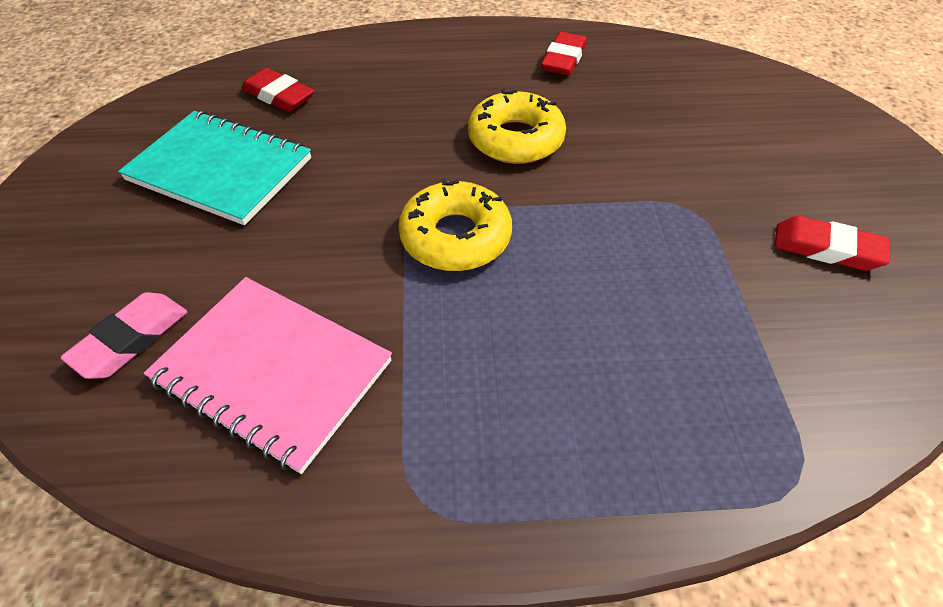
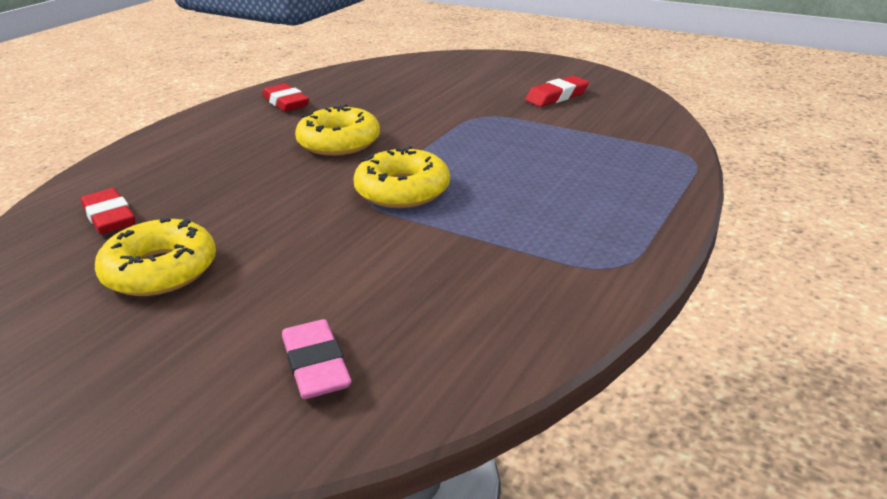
camera: 55 degrees left, 20 degrees down
(220, 169) = (160, 270): turquoise notebook -> yellow donut
(272, 372) = (440, 298): pink notebook -> none
(279, 96) = (109, 217): red eraser -> red eraser turned 75 degrees clockwise

